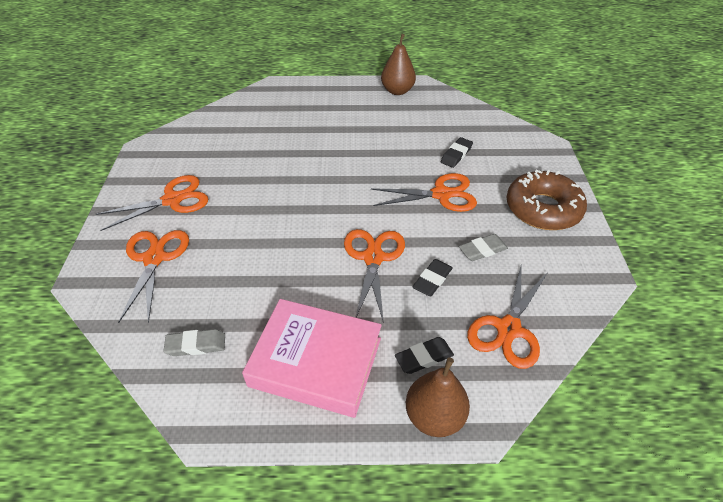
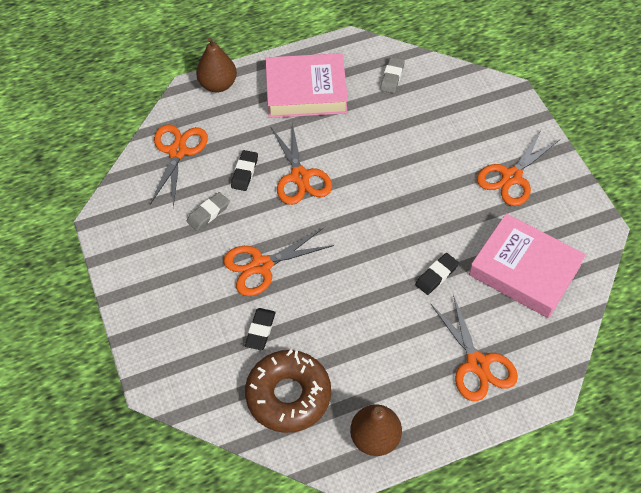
camera: 160 degrees right, 10 degrees up
(154, 258) = (475, 122): orange scissors -> orange scissors (477, 364)
(196, 345) = (392, 77): grey eraser -> grey eraser turned 45 degrees counterclockwise
(229, 139) = (524, 270): none -> pink book
(424, 357) = (234, 115): black eraser -> black eraser (436, 275)
(543, 209) = (156, 279): brown donut -> brown donut (288, 395)

